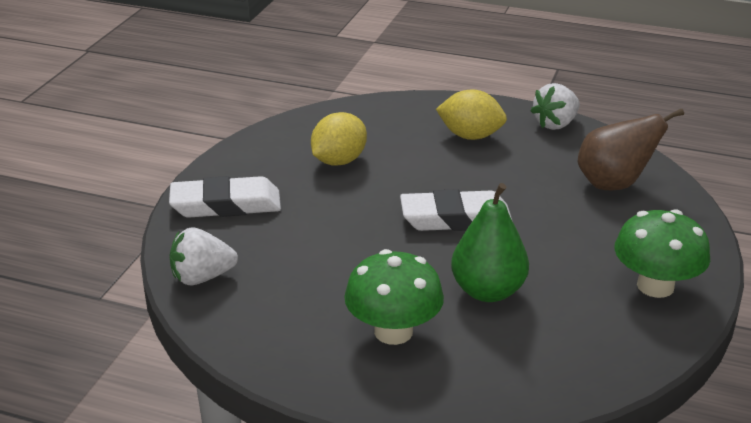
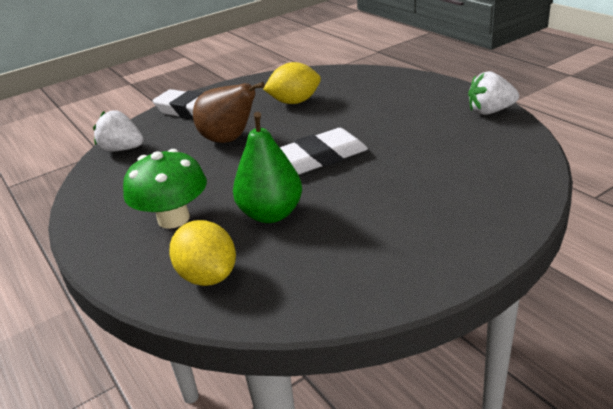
camera: 40 degrees right, 0 degrees up
(456, 218) = (319, 157): white eraser -> white eraser turned 60 degrees counterclockwise
(470, 136) = (408, 105): yellow lemon -> yellow lemon (208, 276)
(614, 184) = (481, 167): brown pear -> brown pear (229, 140)
(655, 286) = (408, 257): green mushroom -> none

